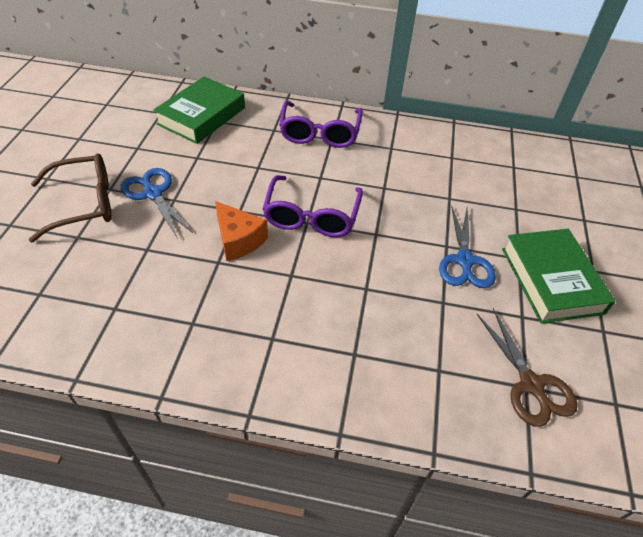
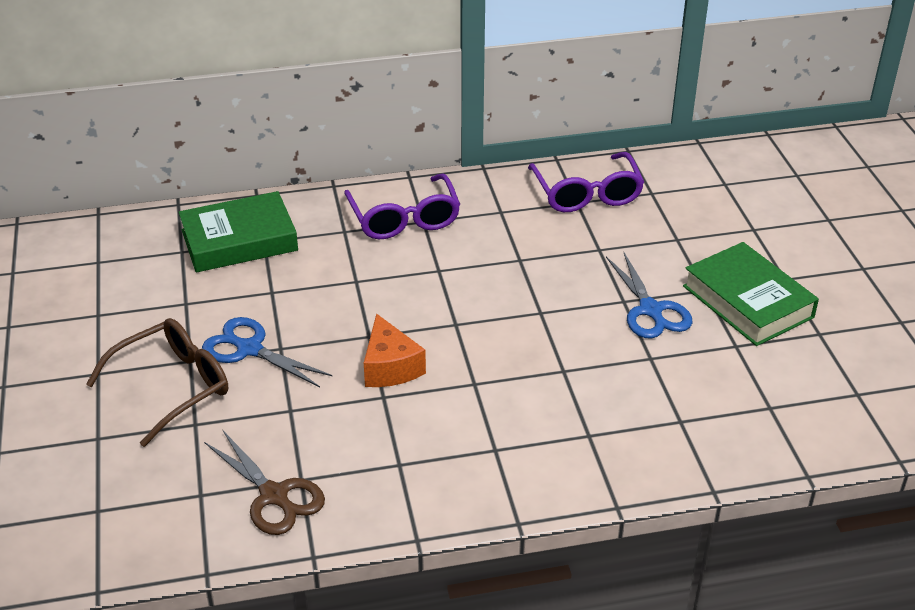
camera: 20 degrees left, 10 degrees down
(202, 116) = (239, 240): green book -> green book turned 60 degrees clockwise
(238, 240) = (390, 367): orange cheese -> orange cheese turned 45 degrees clockwise
(312, 216) = (456, 315): purple glasses -> purple glasses (586, 193)
(531, 384) = (773, 404): brown scissors -> brown scissors (274, 495)

